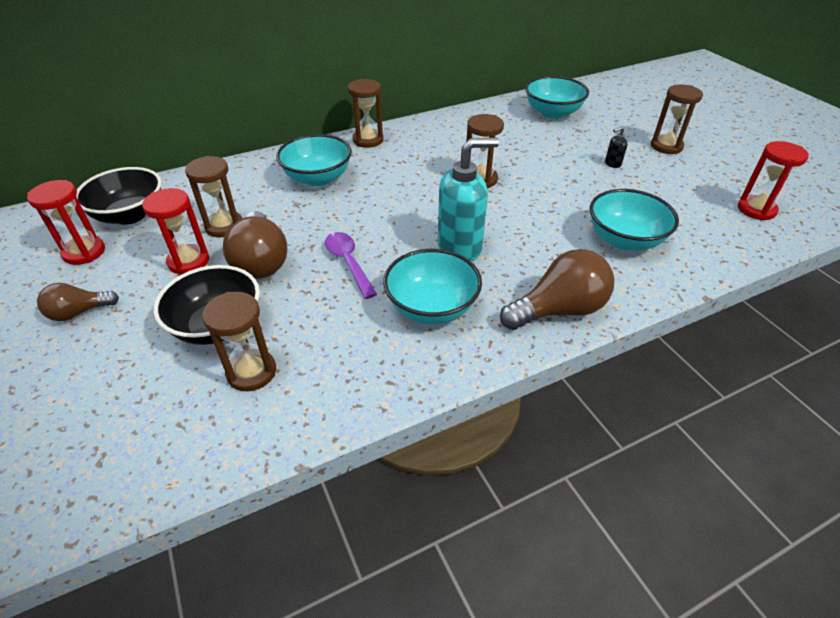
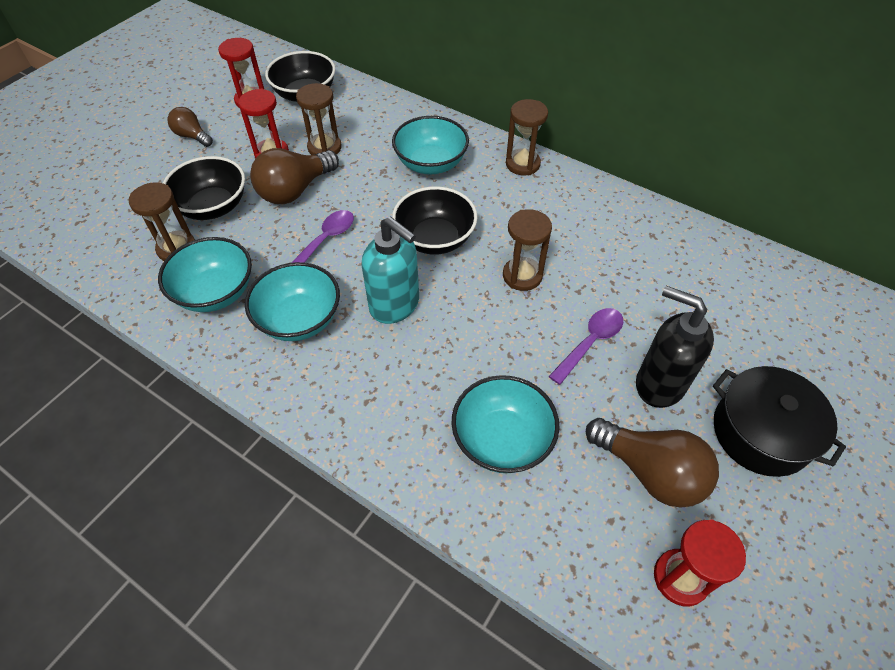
camera: 60 degrees right, 10 degrees up
(406, 204) = (435, 239): none -> black bowl
(552, 113) = (732, 286): turquoise bowl -> turquoise bowl (215, 292)
(559, 310) = (346, 415): brown light bulb -> brown light bulb (650, 472)
(562, 175) = (590, 343): none -> purple spoon
(612, 164) = (659, 384): black soap dispenser -> black soap dispenser, size x2.41
(666, 146) = (761, 432): brown hourglass -> black pot

